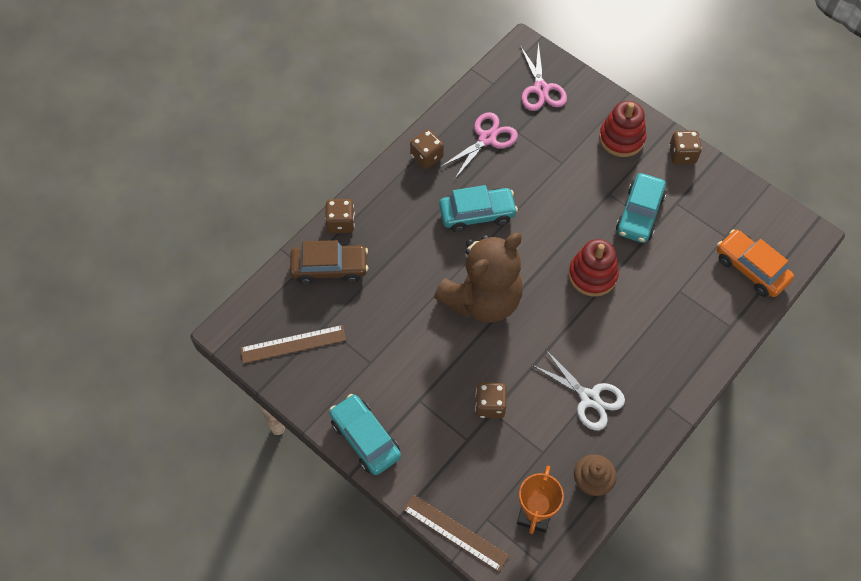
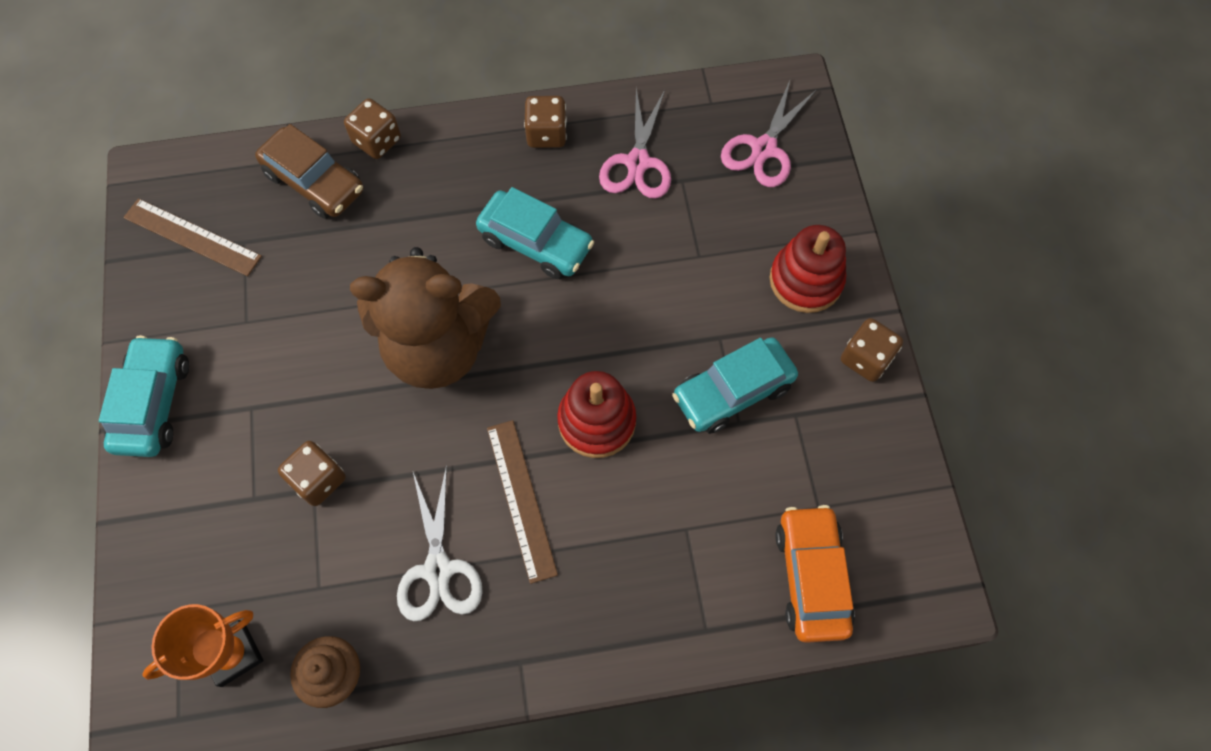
camera: 40 degrees right, 5 degrees up
(455, 532) = (130, 595): brown ruler -> brown ruler (521, 499)
(487, 138) = (638, 162): pink scissors -> pink scissors turned 105 degrees clockwise

